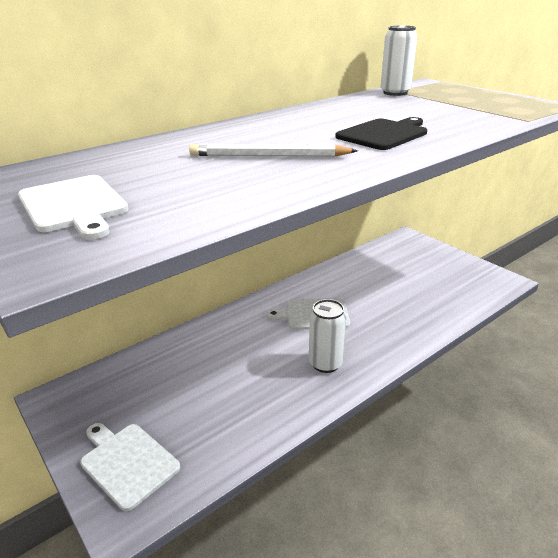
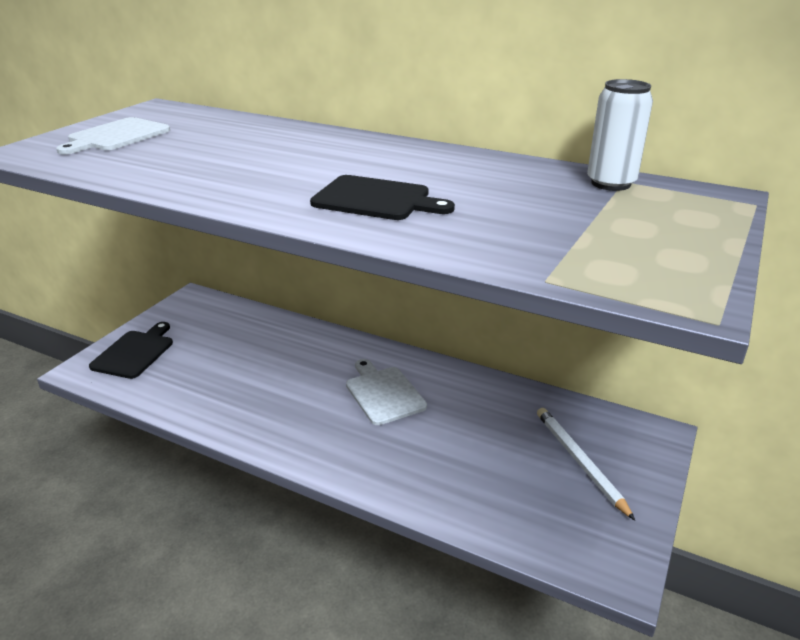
camera: 65 degrees right, 0 degrees up
(127, 462) = (135, 352): white cutting board -> black cutting board
(269, 156) = (258, 165): white pencil -> white pencil (579, 462)
(325, 363) = (298, 423): white can -> none

